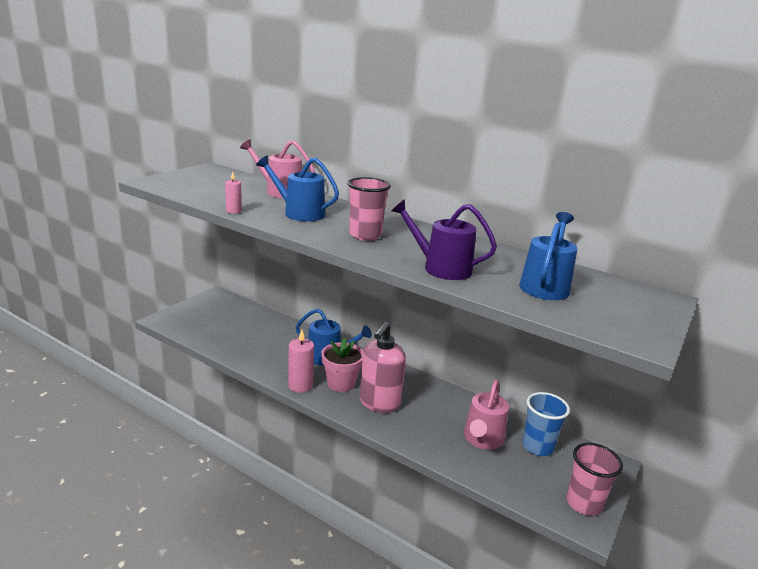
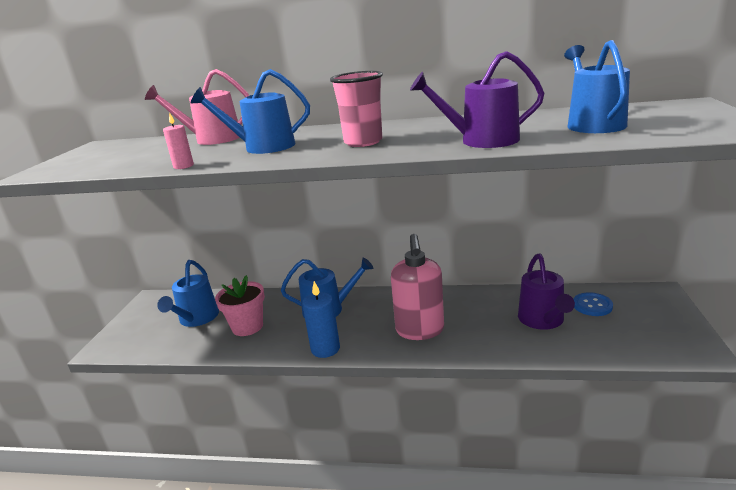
camera: 20 degrees left, 0 degrees up
(235, 324) = (197, 318): none -> blue watering can
(300, 386) = (325, 349): pink candle -> blue candle
(341, 383) = (365, 328): pink flower pot -> pink flower pot (247, 327)
(482, 439) = (542, 320): pink watering can -> purple watering can
(537, 447) = (592, 305): blue cup -> blue button
(584, 503) = (679, 335): pink cup -> none

